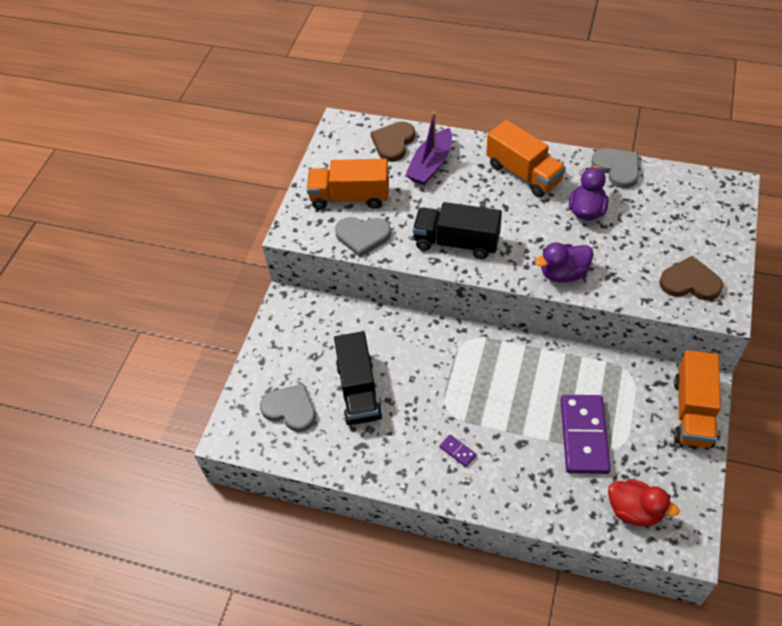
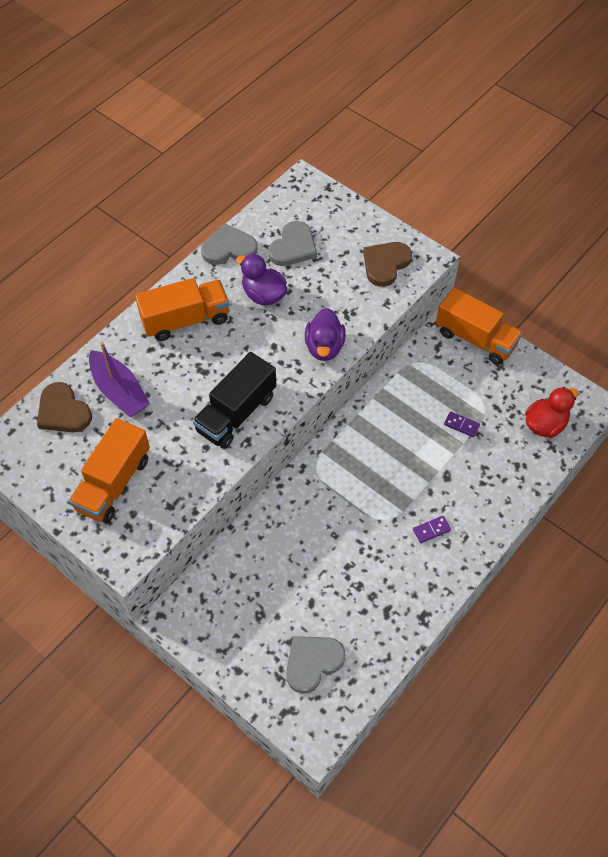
camera: 70 degrees left, 5 degrees up
(359, 391) = (324, 588): black truck -> none
(362, 236) = (175, 492): grey heart -> grey heart (293, 247)
(584, 435) = (461, 425): purple domino -> purple domino, size x0.41

